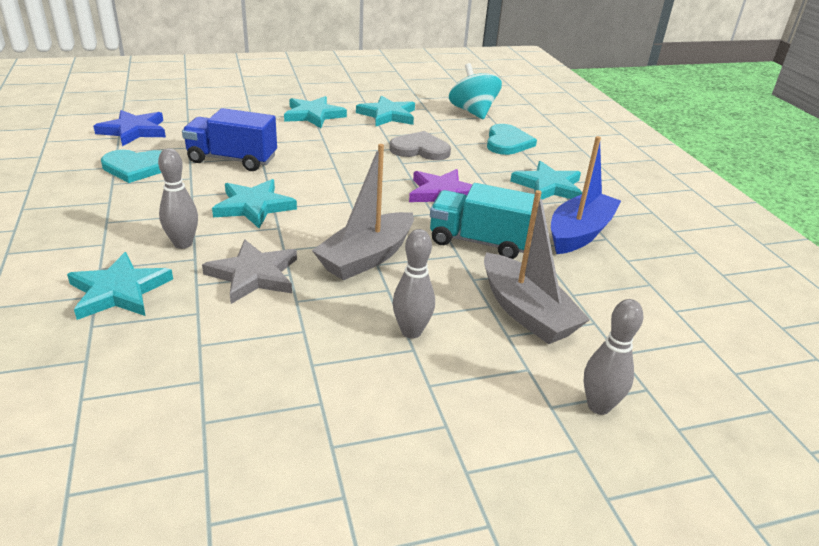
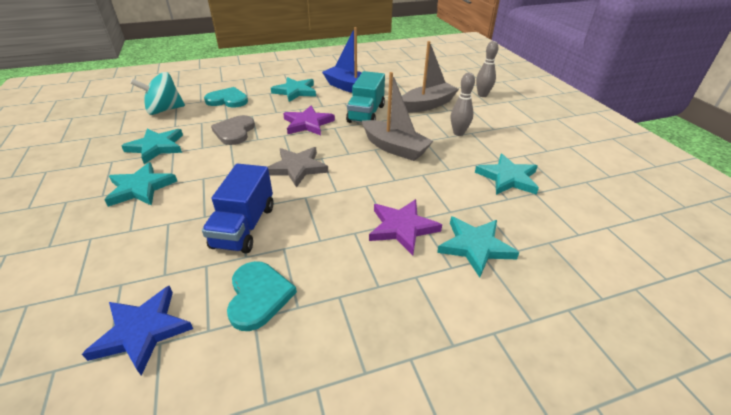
camera: 90 degrees left, 5 degrees up
(183, 244) = (402, 228): grey bowling pin -> purple star
(254, 206) = (336, 200): turquoise star -> turquoise star (508, 178)
(254, 275) = (430, 188): grey star -> grey star (297, 168)

